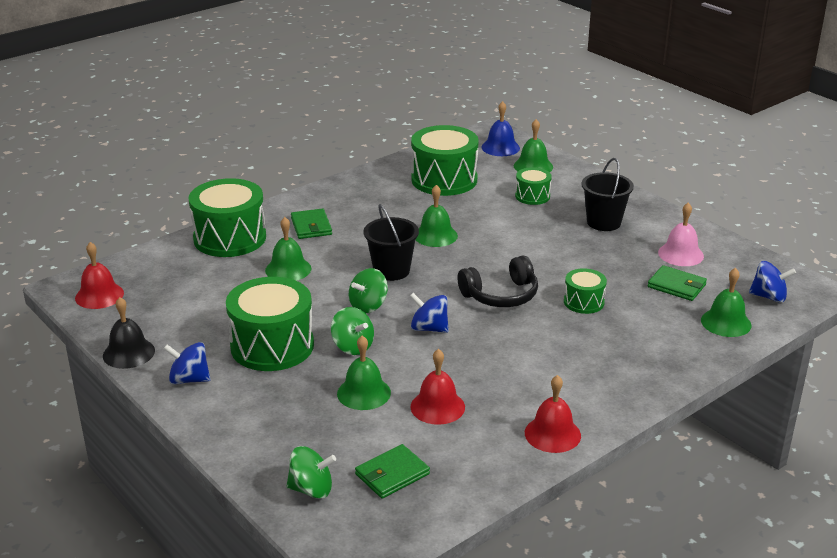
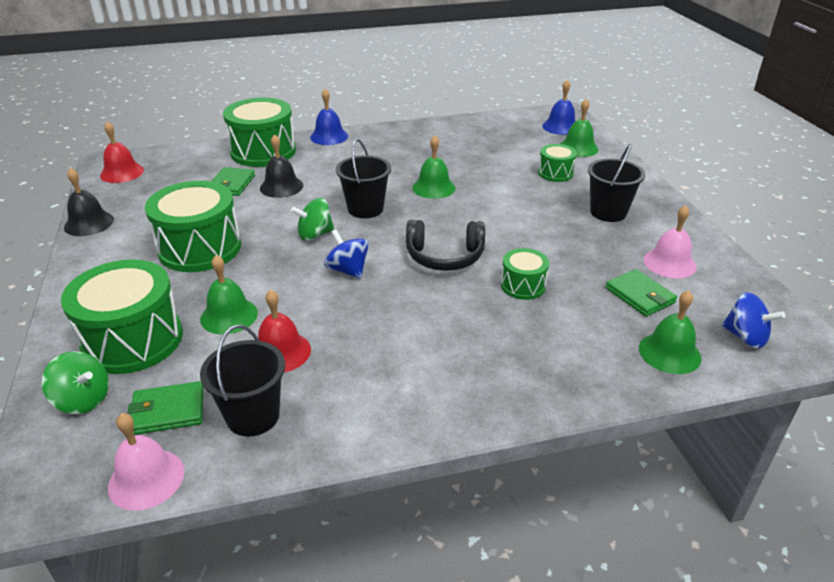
camera: 25 degrees right, 5 degrees up
(189, 379) = (106, 258): blue spinning top -> none
(282, 207) = (329, 136): none -> blue bell
(288, 269) = (281, 187): green bell -> black bell
(311, 226) = (336, 157): green wallet -> green wallet (231, 184)
(353, 346) = (264, 268): green spinning top -> none
(427, 520) = (146, 479): none -> pink bell
(444, 180) = (485, 143): green drum -> green drum (133, 340)
(463, 456) = (253, 416): none -> black bucket
(552, 434) = (366, 423): red bell -> none

